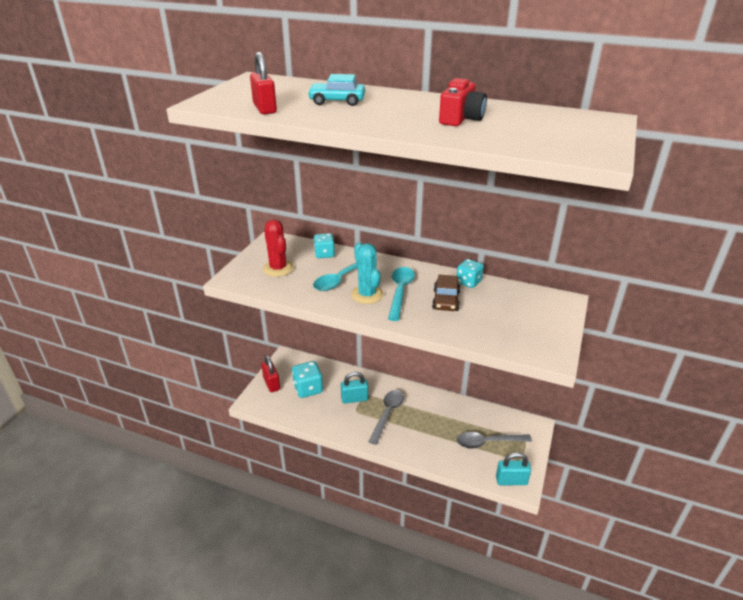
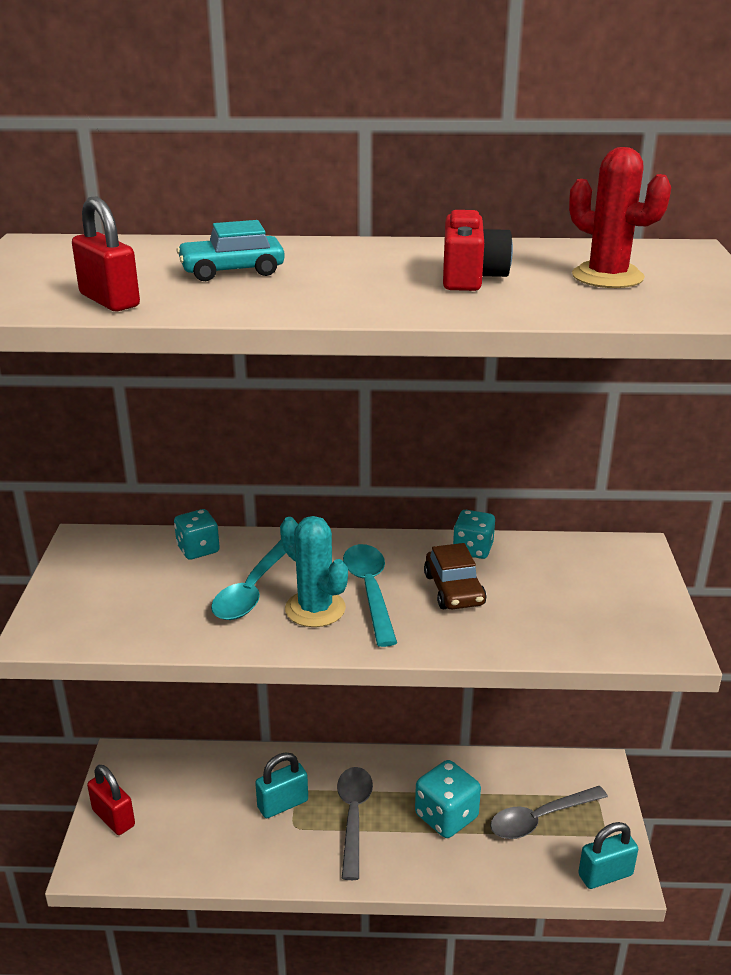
camera: 20 degrees left, 5 degrees down
(278, 268) = (124, 594): red cactus -> red cactus (607, 277)
(308, 389) = (189, 808): turquoise dice -> turquoise dice (446, 816)

